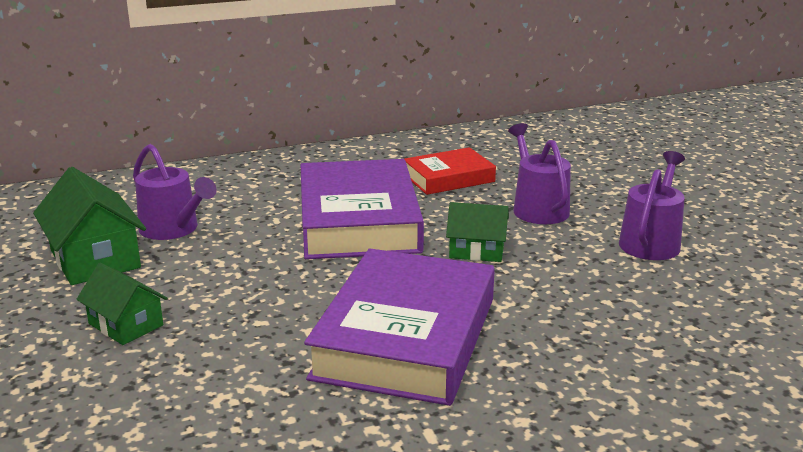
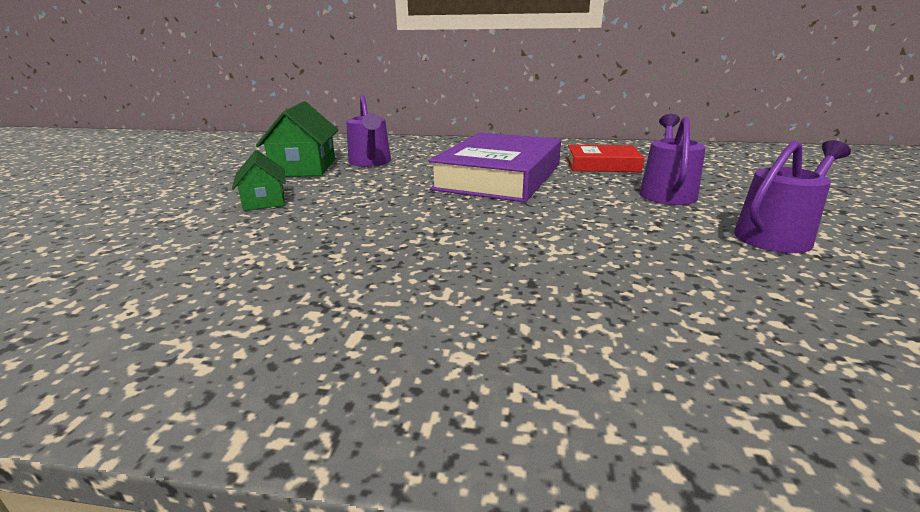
camera: 30 degrees right, 0 degrees up
(405, 337) = (438, 253): purple book -> none
(477, 250) = (576, 209): green house -> none

